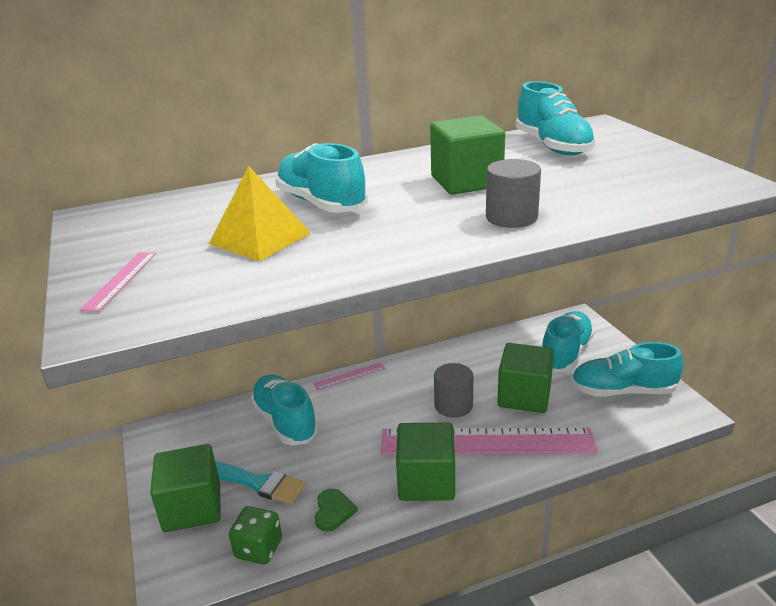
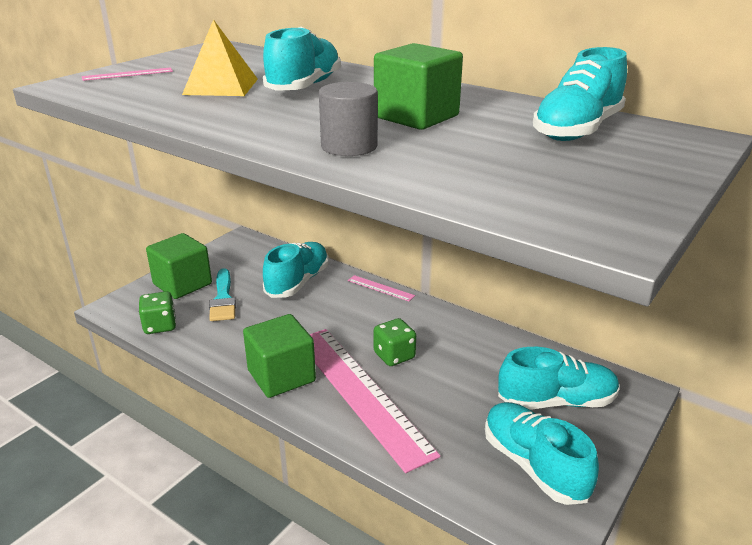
camera: 55 degrees right, 0 degrees up
(333, 511) = (216, 342): green heart -> none
(453, 405) = (394, 356): grey cylinder -> green dice
(524, 396) = (450, 394): green cube -> none

